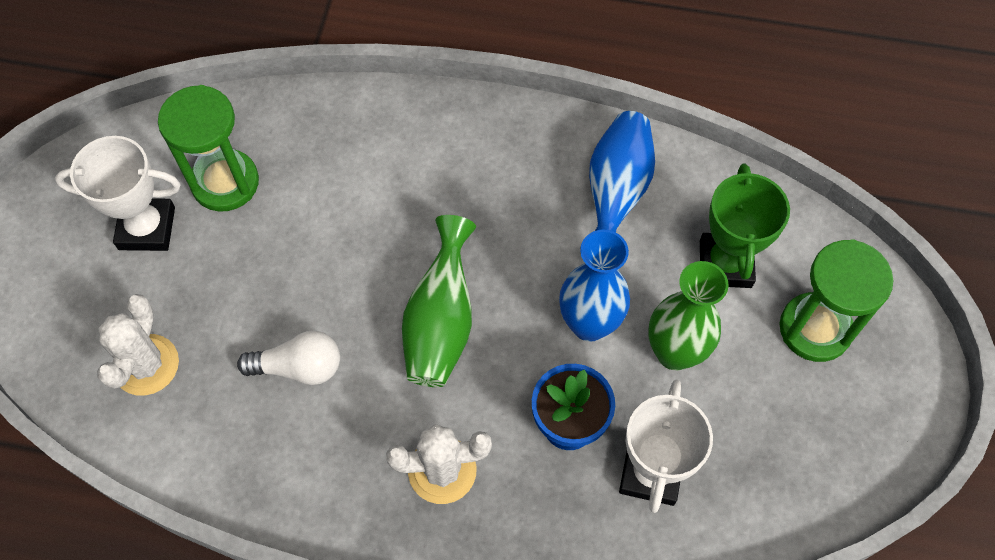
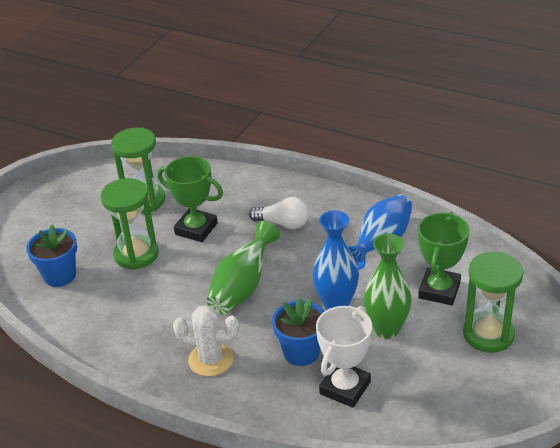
camera: 20 degrees right, 25 degrees down
(146, 365) = (60, 276): white cactus -> blue flower pot
(147, 228) = (90, 214): white trophy -> none
(253, 295) = (136, 254): none -> green hourglass
(299, 367) = (147, 293): white light bulb -> white light bulb (283, 223)
(329, 223) = (196, 229): none -> green trophy

